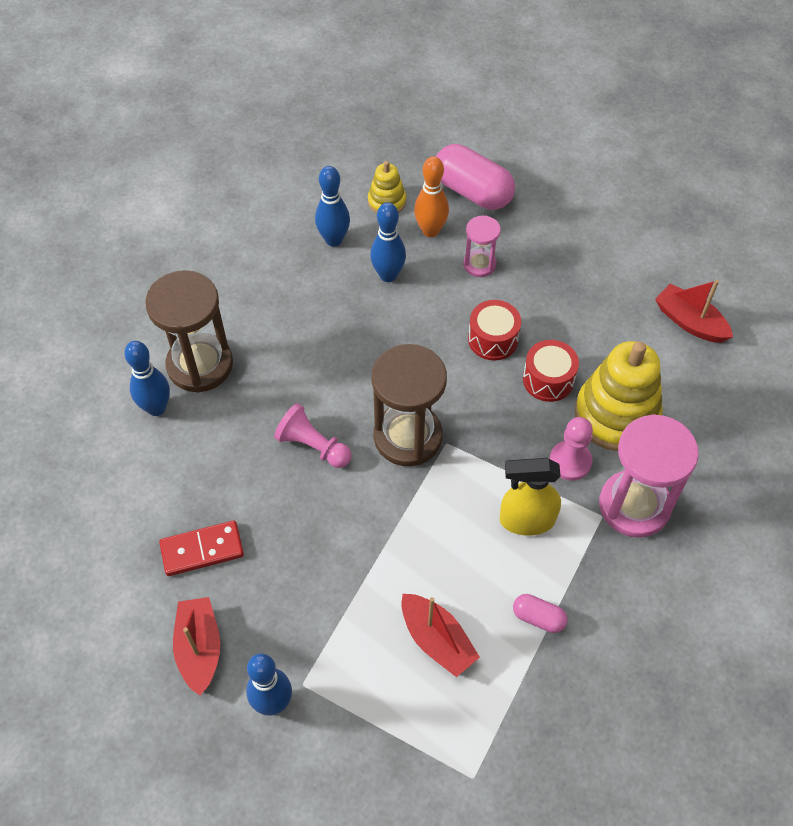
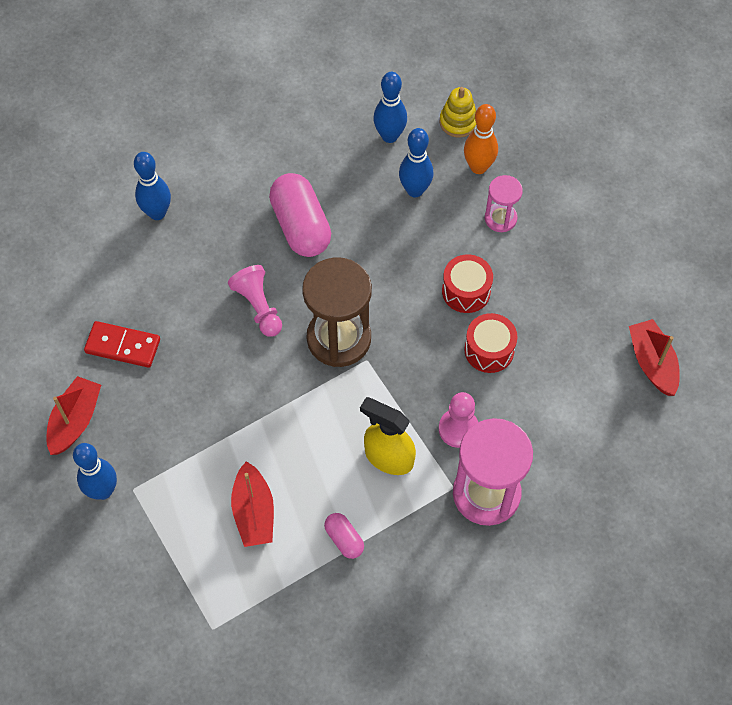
camera: 30 degrees right, 5 degrees up
(200, 365) = (212, 193): brown hourglass -> none
(472, 191) = (540, 148): pink capsule -> pink capsule (301, 226)
(616, 415) = (526, 410): yellow stacking toy -> none

